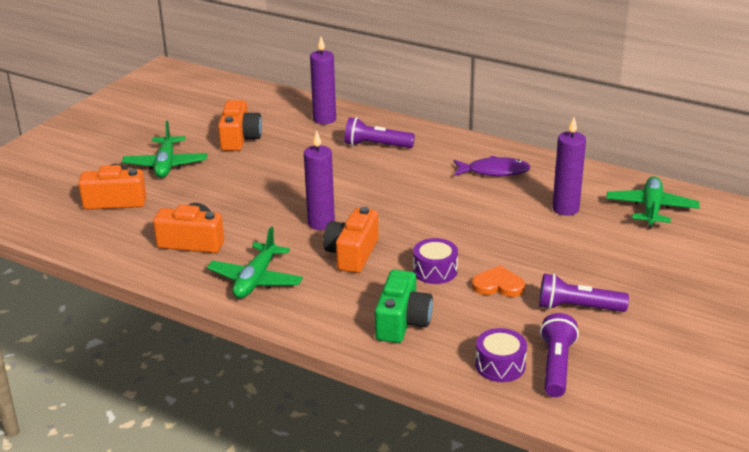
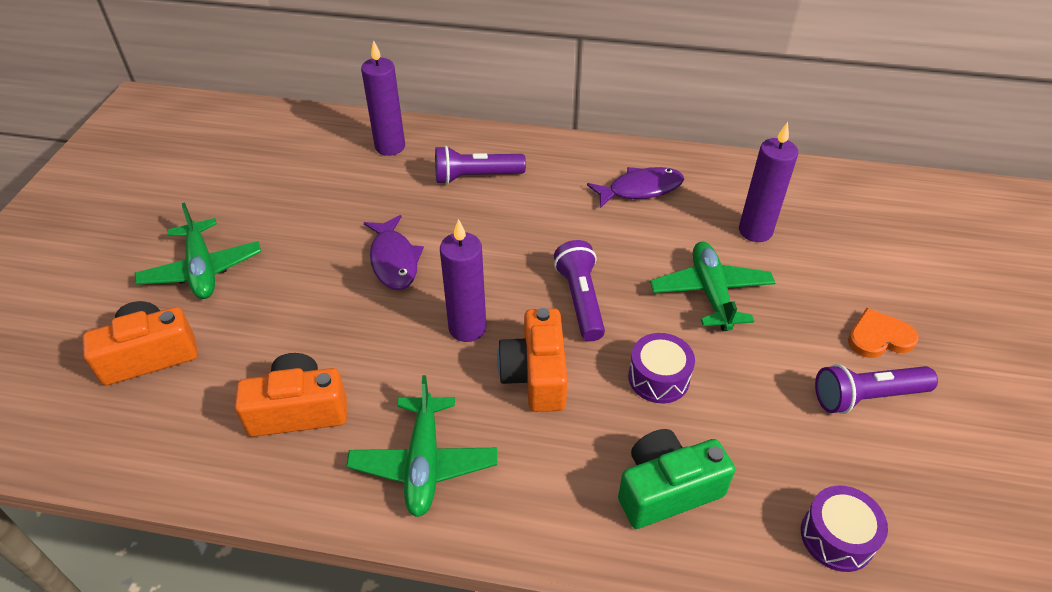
camera: 20 degrees left, 15 degrees up
(240, 138) = (290, 201): orange camera -> none
(292, 181) = (394, 260): none -> purple fish
(402, 322) = (667, 489): green camera -> green camera turned 105 degrees counterclockwise
(498, 285) = (750, 383): orange heart -> orange heart (879, 337)
(556, 366) = (905, 515): purple flashlight -> purple flashlight (581, 300)
(651, 209) = (848, 209): green plane -> green plane (710, 292)

